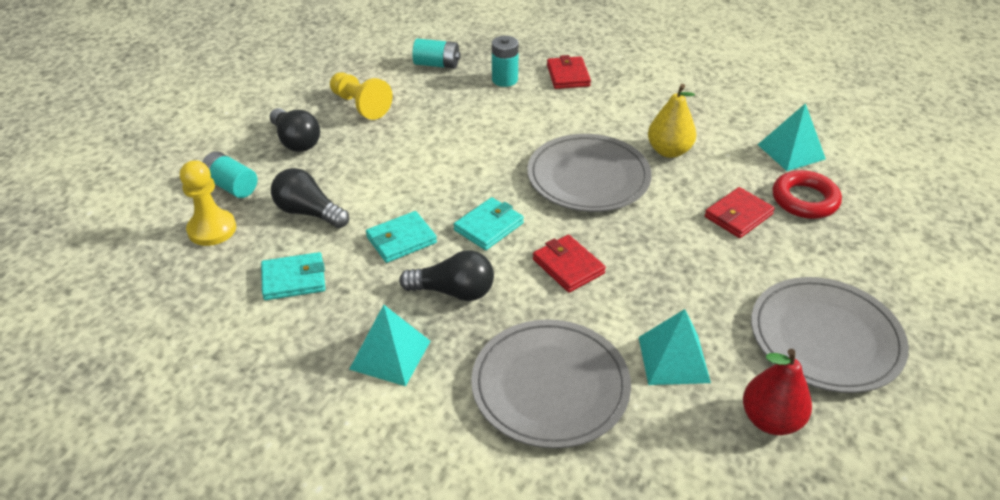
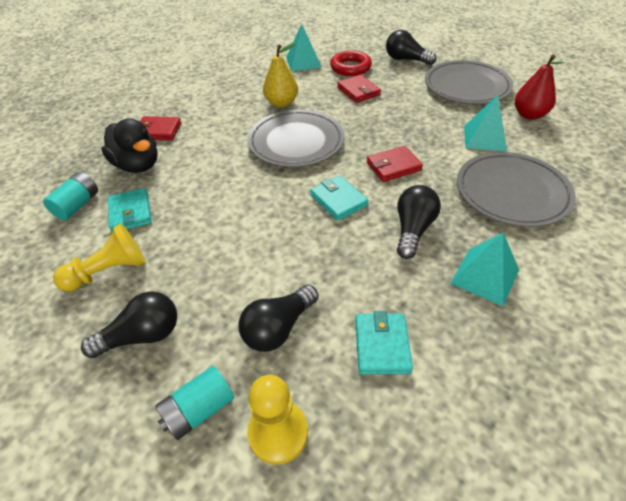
camera: 75 degrees left, 5 degrees up
(401, 240) = (341, 256): turquoise wallet -> turquoise wallet (130, 212)
(504, 80) = (138, 165): turquoise battery -> black duck
(872, 259) = (406, 60): none -> black light bulb

